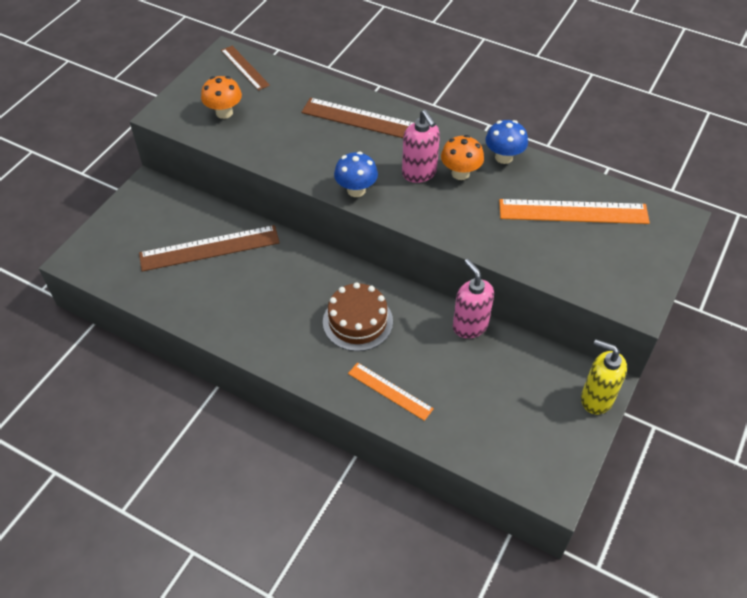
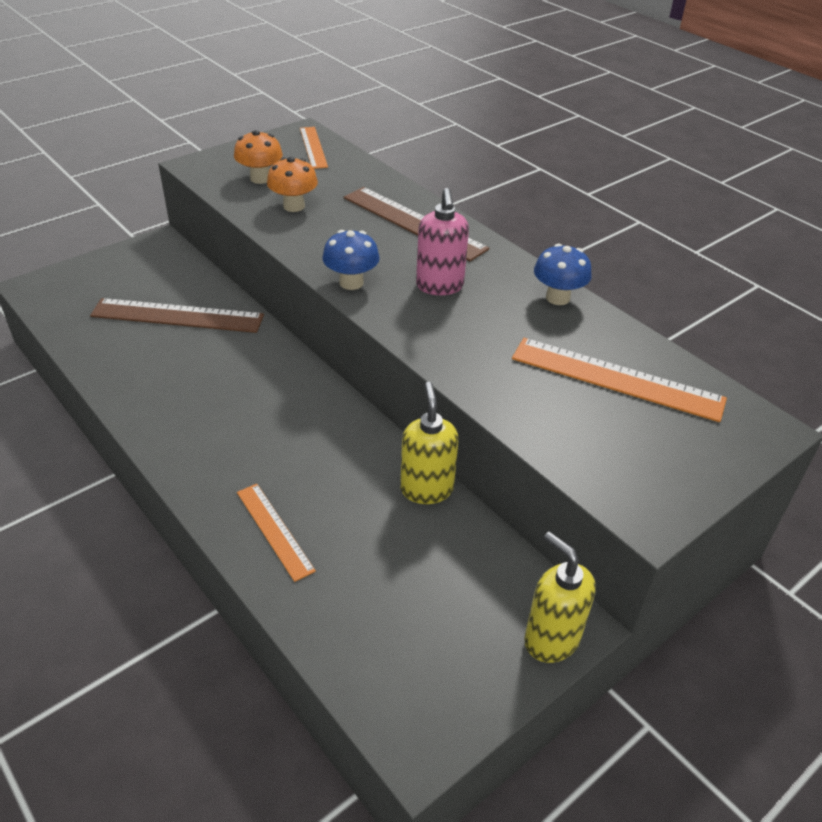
camera: 20 degrees right, 10 degrees down
(245, 68) = (313, 147): brown ruler -> orange ruler
(357, 321) = (289, 439): brown cake -> none
(460, 173) = (491, 299): orange mushroom -> orange mushroom (294, 206)
(470, 326) = (426, 489): pink soap dispenser -> yellow soap dispenser

